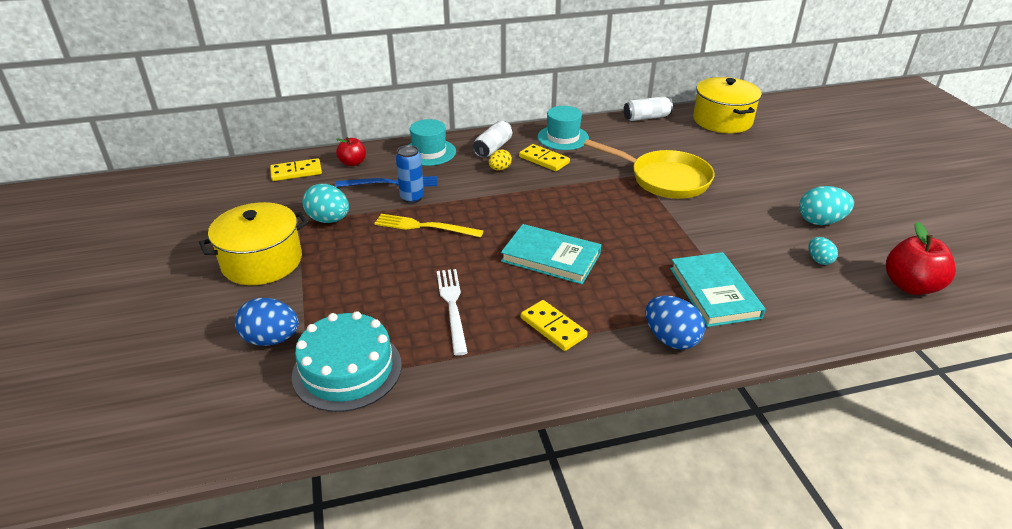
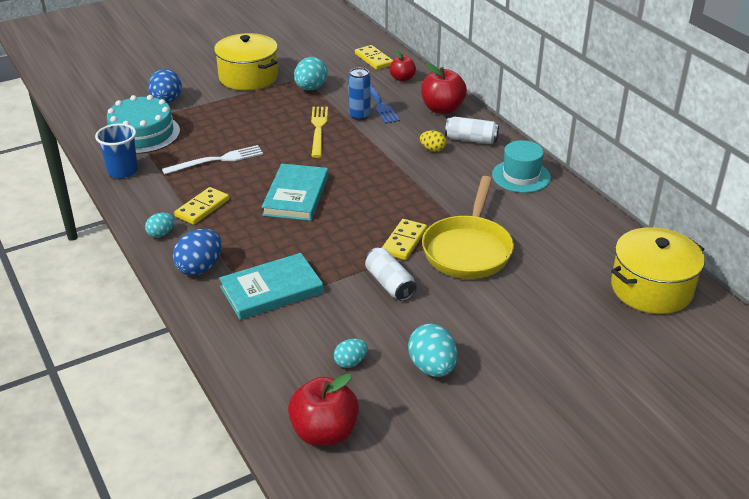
camera: 75 degrees right, 0 degrees up
(429, 152) = (442, 109): turquoise hat -> red apple
(439, 395) = (122, 171): none -> blue cup
(544, 160) = (465, 171): yellow domino -> yellow domino (404, 241)
(598, 366) = (161, 234): none -> turquoise egg
(646, 117) = (613, 228): white can -> white can (389, 284)

